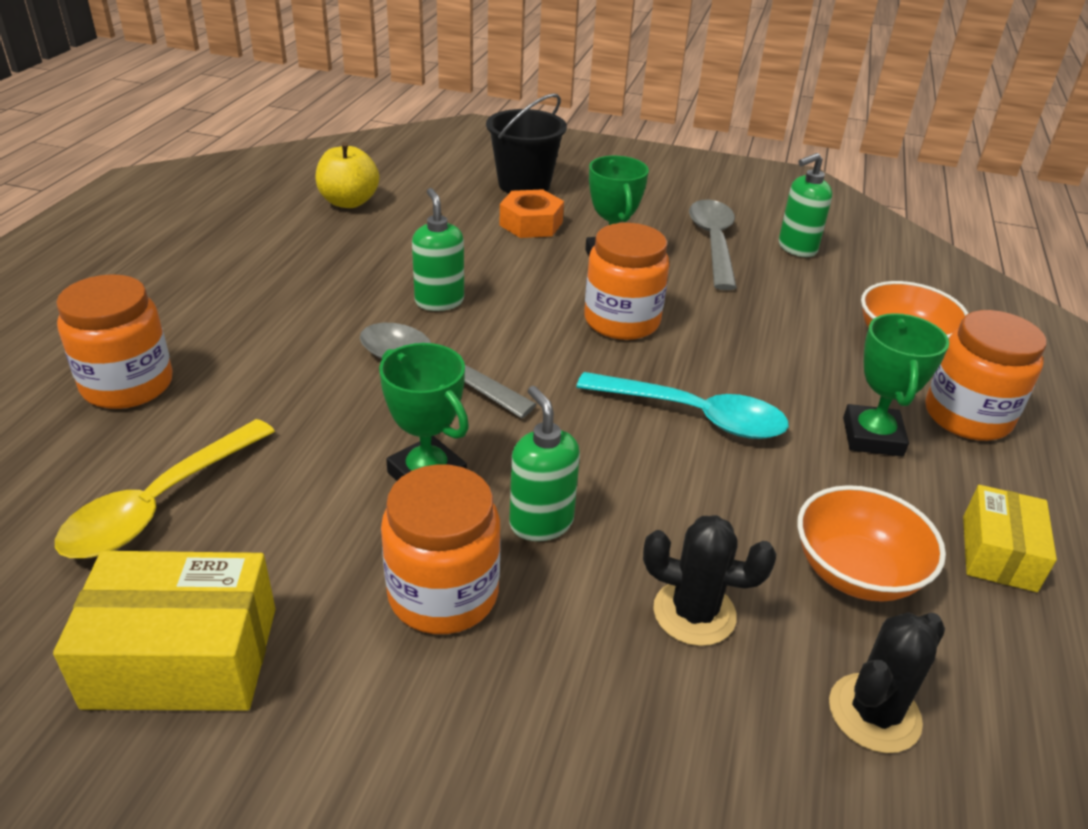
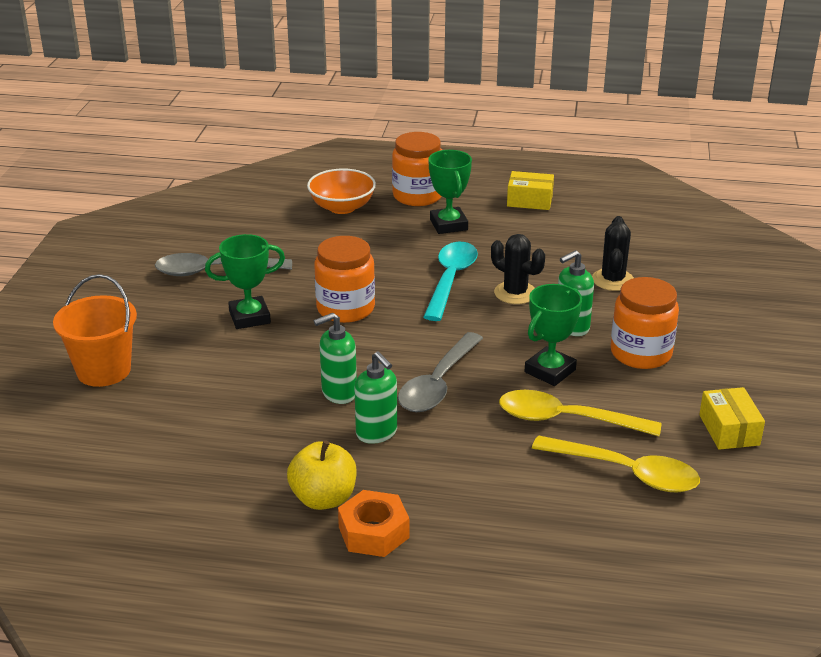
camera: 95 degrees left, 5 degrees down
(127, 385) = (509, 530): orange jar -> none
(182, 656) = (729, 430): yellow box -> yellow box, size x0.63
(305, 469) = (566, 420): none -> yellow spoon
(349, 202) = (153, 476): yellow apple -> yellow apple (323, 498)
(524, 184) = (103, 370): black bucket -> orange bucket
(531, 223) = (190, 360): orange nut -> orange nut (373, 532)
(796, 248) = (217, 237): green soap dispenser -> green soap dispenser (377, 433)
(856, 572) = (562, 237): orange bowl -> none
(872, 437) = (448, 225): green trophy -> green trophy turned 75 degrees clockwise
(874, 713) = (645, 239): black cactus -> black cactus (515, 293)

